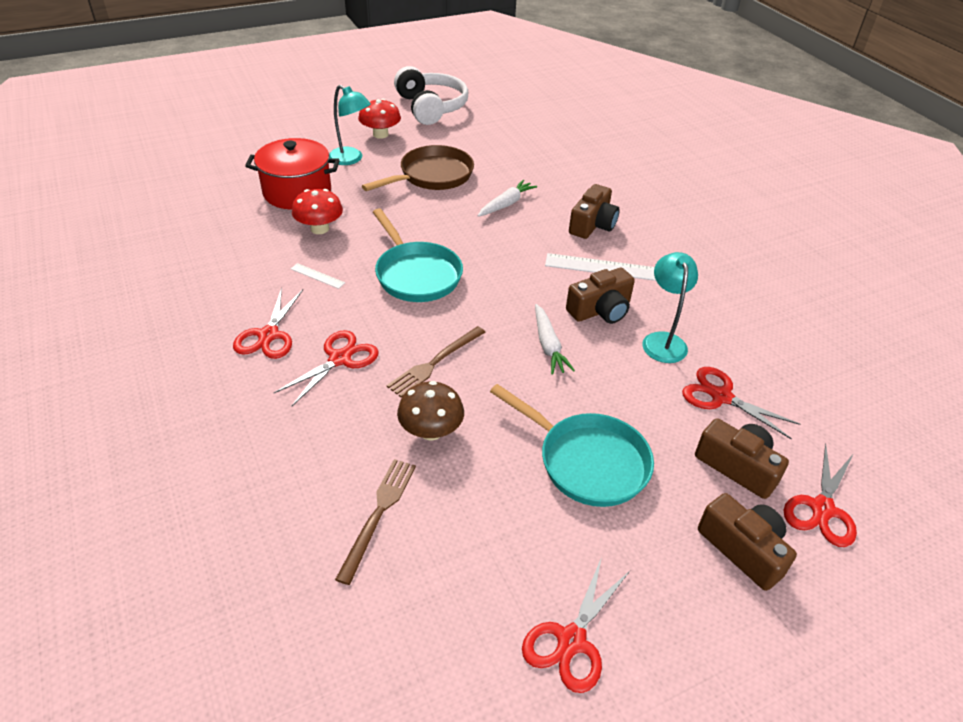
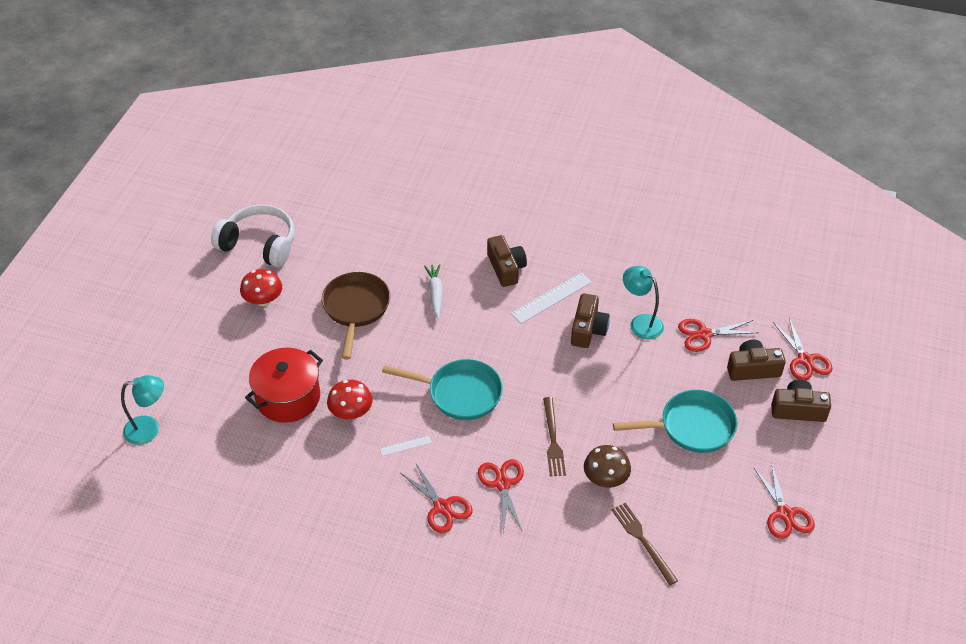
camera: 45 degrees left, 5 degrees up
(351, 159) = (278, 340): turquoise lamp -> turquoise lamp (149, 429)
(548, 345) = (592, 377): white carrot -> none

